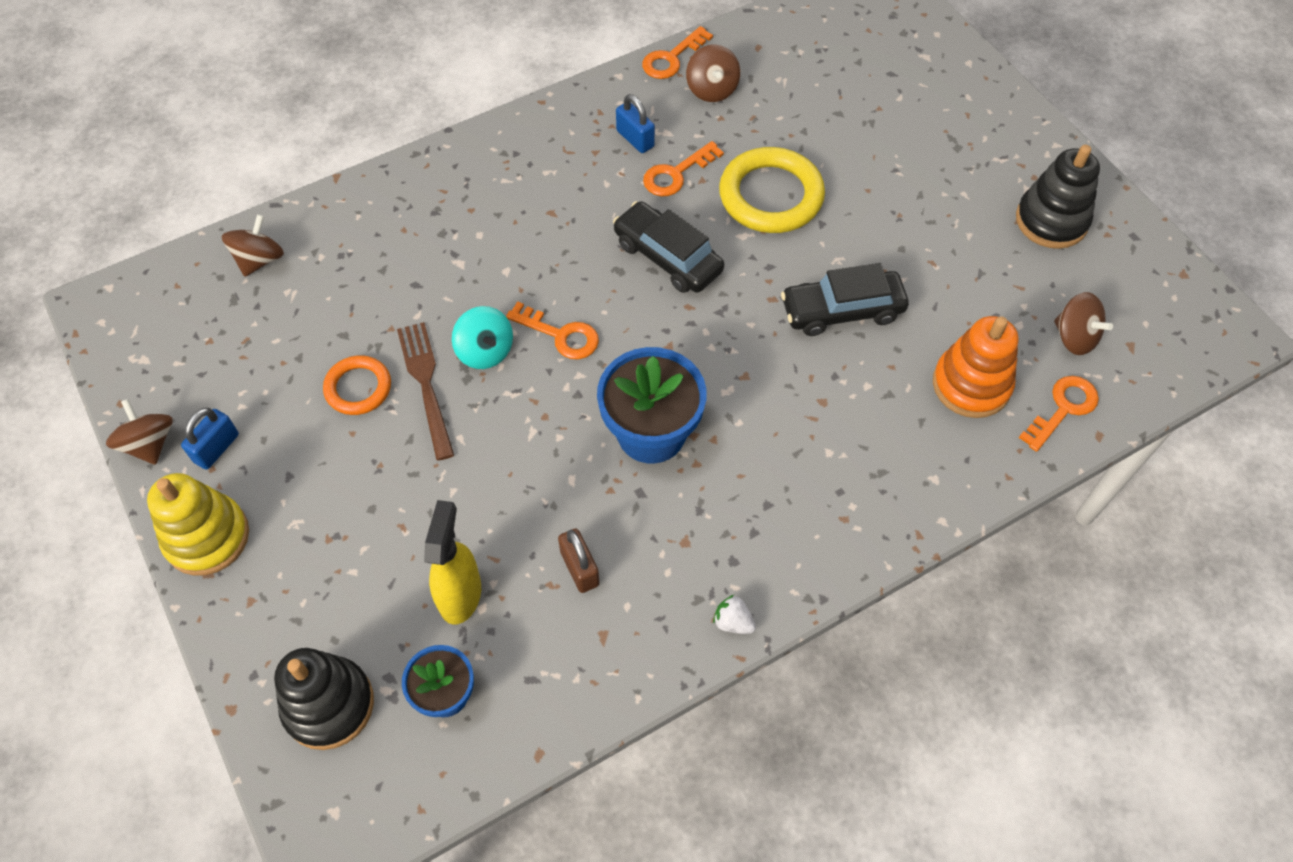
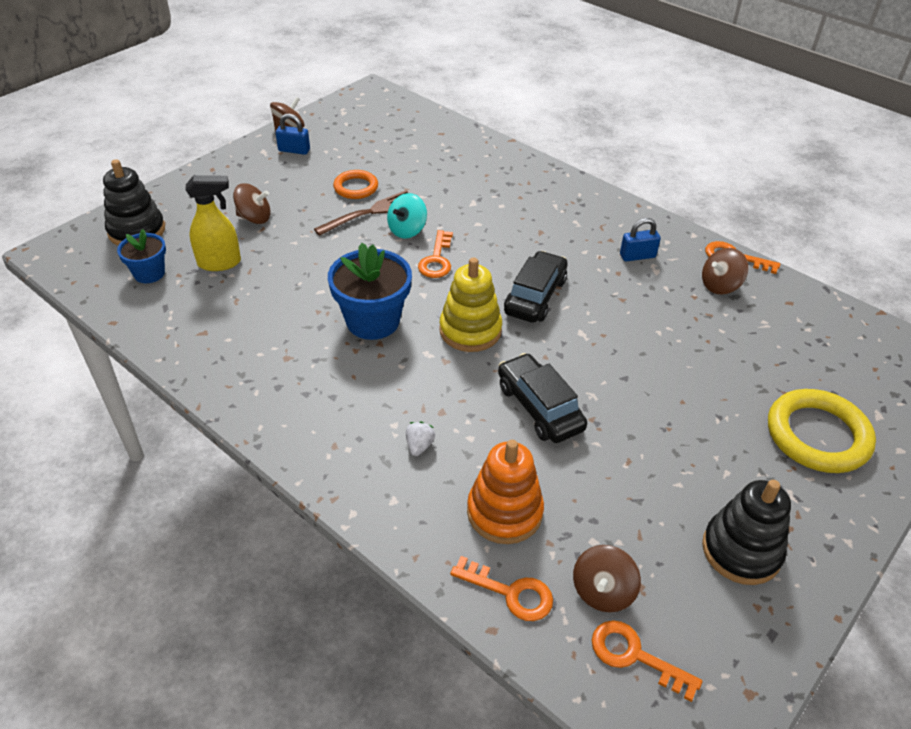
camera: 70 degrees right, 15 degrees down
(207, 537) = (235, 162): yellow stacking toy -> yellow stacking toy (470, 330)
(259, 260) = (431, 130): brown spinning top -> brown spinning top (254, 218)
(580, 568) = (252, 310): brown padlock -> none
(635, 139) = (637, 256): blue padlock -> blue padlock turned 45 degrees clockwise
(676, 174) = (618, 284): orange key -> orange key (634, 656)
(733, 622) = (226, 396): white strawberry -> white strawberry (419, 446)
(771, 196) = (633, 341): yellow ring -> yellow ring (817, 435)

